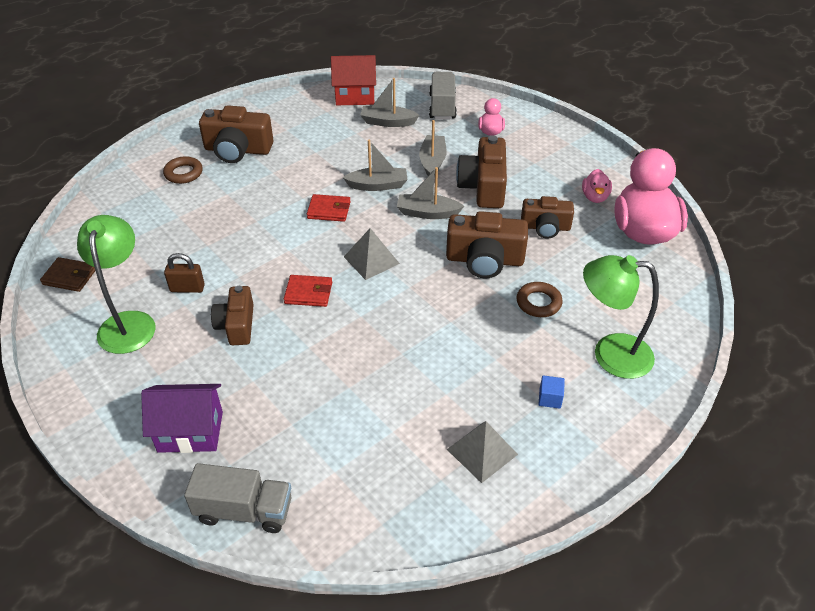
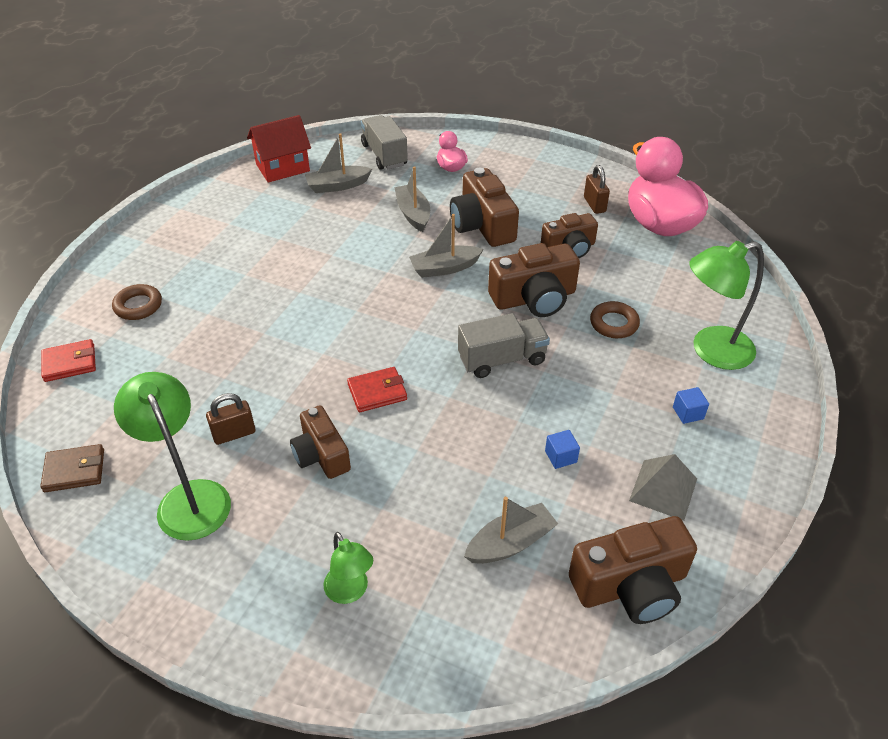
camera: 25 degrees left, 0 degrees up
(190, 431) = (350, 592): purple house -> green lamp
(237, 150) = (186, 261): brown camera -> brown camera (631, 586)
(244, 510) = (470, 652): grey truck -> grey truck (502, 359)
(329, 210) = (338, 297): red wallet -> red wallet (70, 363)
(371, 260) = (420, 335): grey pyramid -> none
(378, 185) = (373, 255): grey boat -> grey boat (510, 543)
(415, 394) = (560, 456): none -> blue cube
(595, 197) = (594, 205): pink duck -> brown padlock

